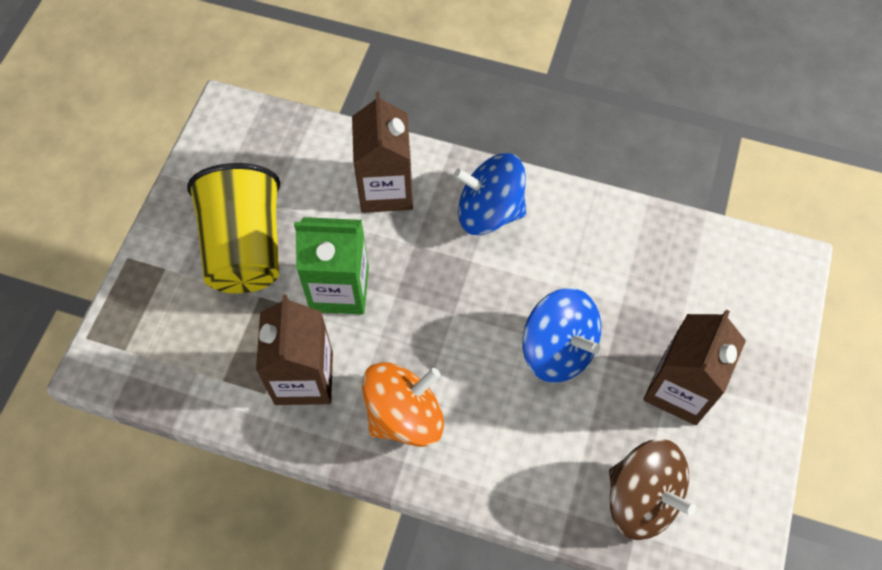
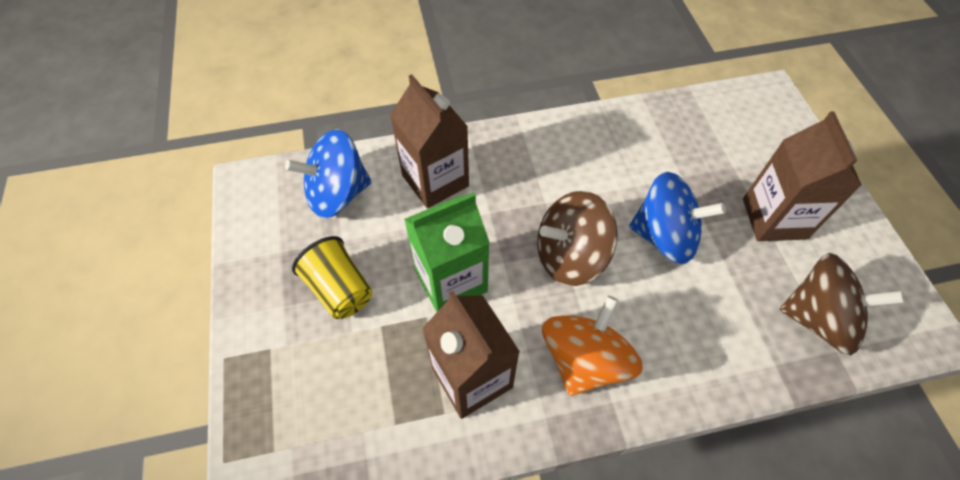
camera: 30 degrees left, 5 degrees down
(245, 248) = (340, 289): yellow cup -> yellow cup, size x0.60
(457, 321) = (570, 256): none -> brown spinning top
(489, 212) = (532, 158): blue spinning top -> blue spinning top (338, 194)

